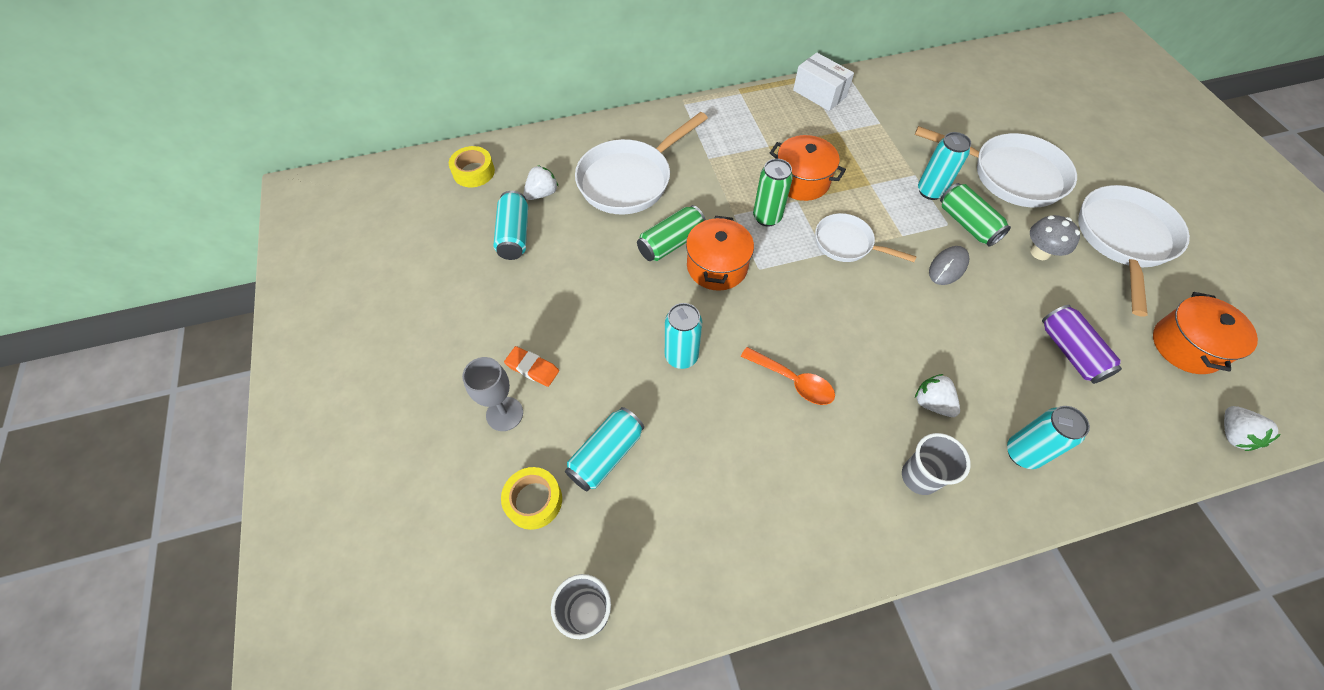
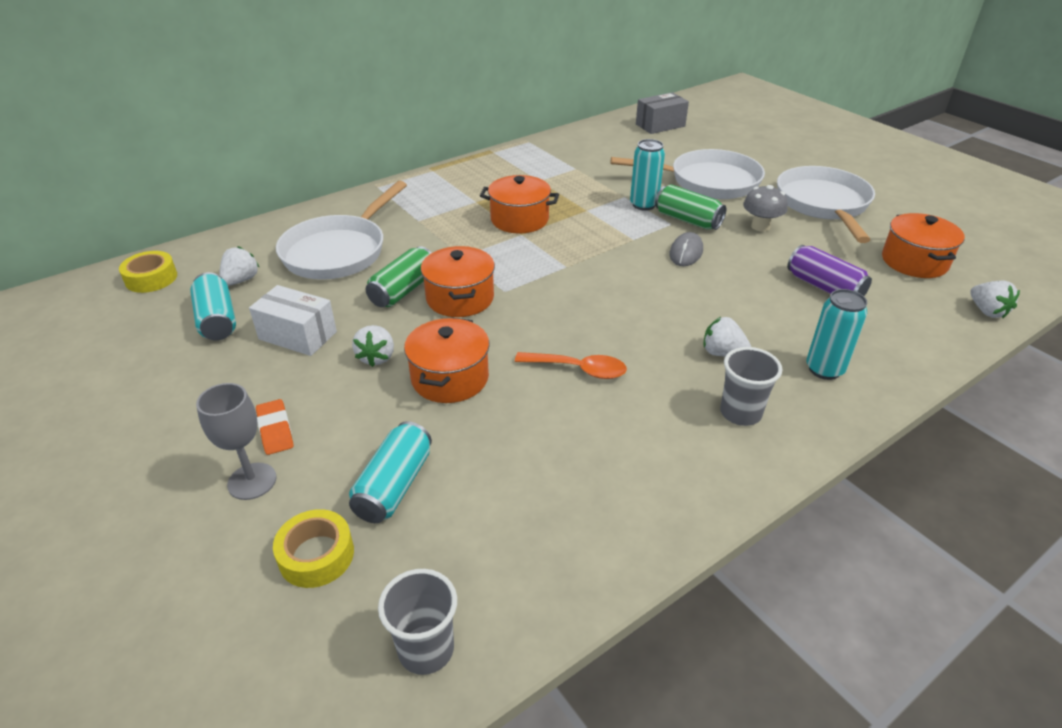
camera: 20 degrees left, 20 degrees down
(532, 368) = (275, 430): orange eraser -> orange eraser turned 60 degrees clockwise
(628, 315) = (377, 357): none -> white strawberry
(681, 356) = (450, 378): turquoise can -> orange pot
(767, 217) = (496, 252): green can -> none
(819, 93) = (510, 158): white box -> white box (298, 335)
(847, 244) = (584, 255): white pan -> none
(992, 78) = (660, 125): none -> grey box

